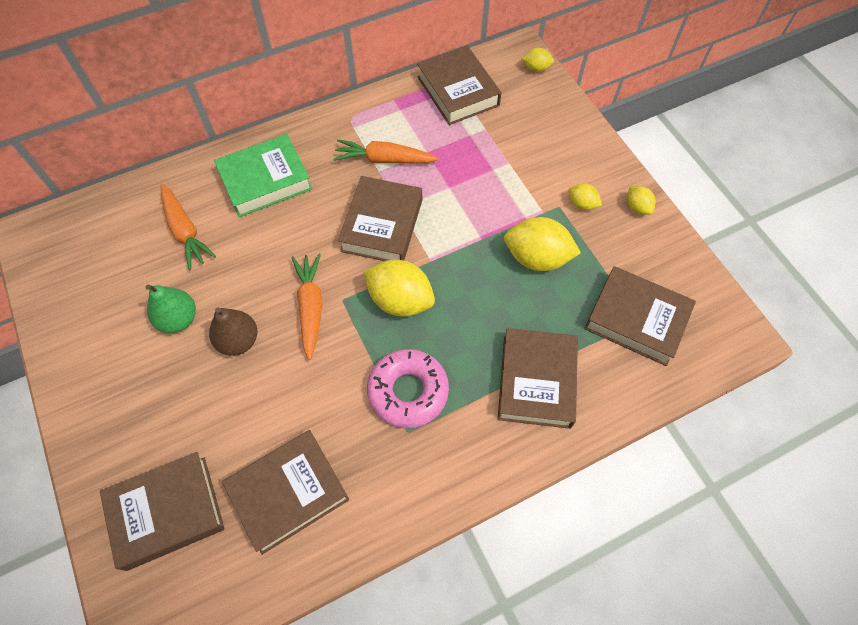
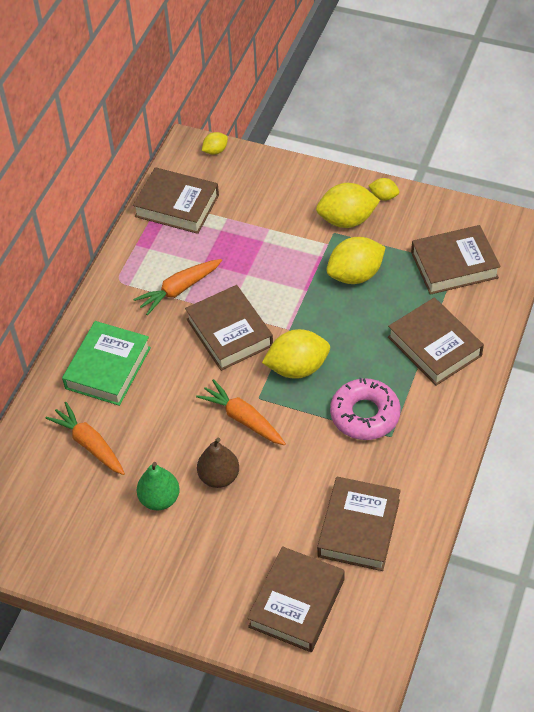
camera: 40 degrees left, 10 degrees down
(185, 230) = (90, 444): orange carrot -> orange carrot turned 150 degrees counterclockwise
(582, 204) = (347, 220): yellow lemon -> yellow lemon, size x1.97

